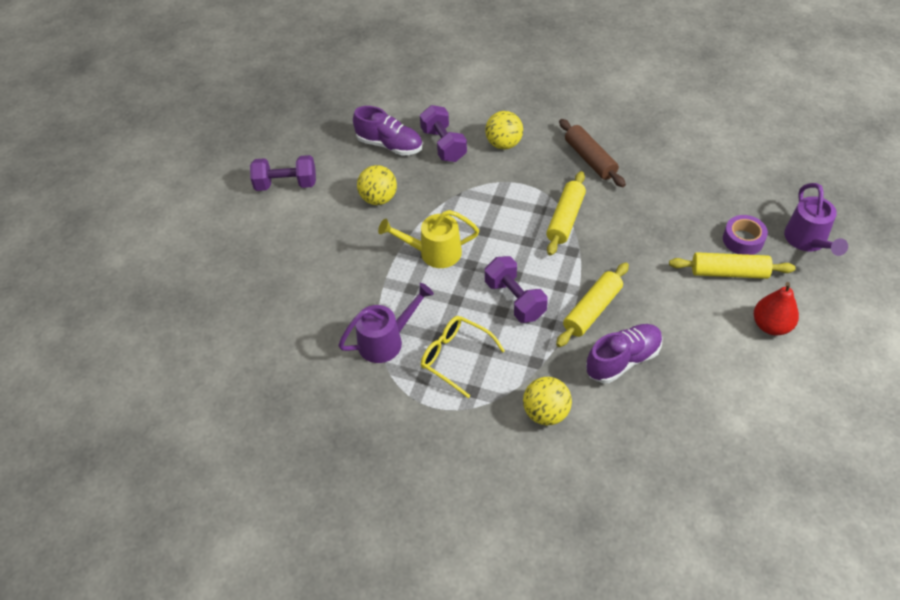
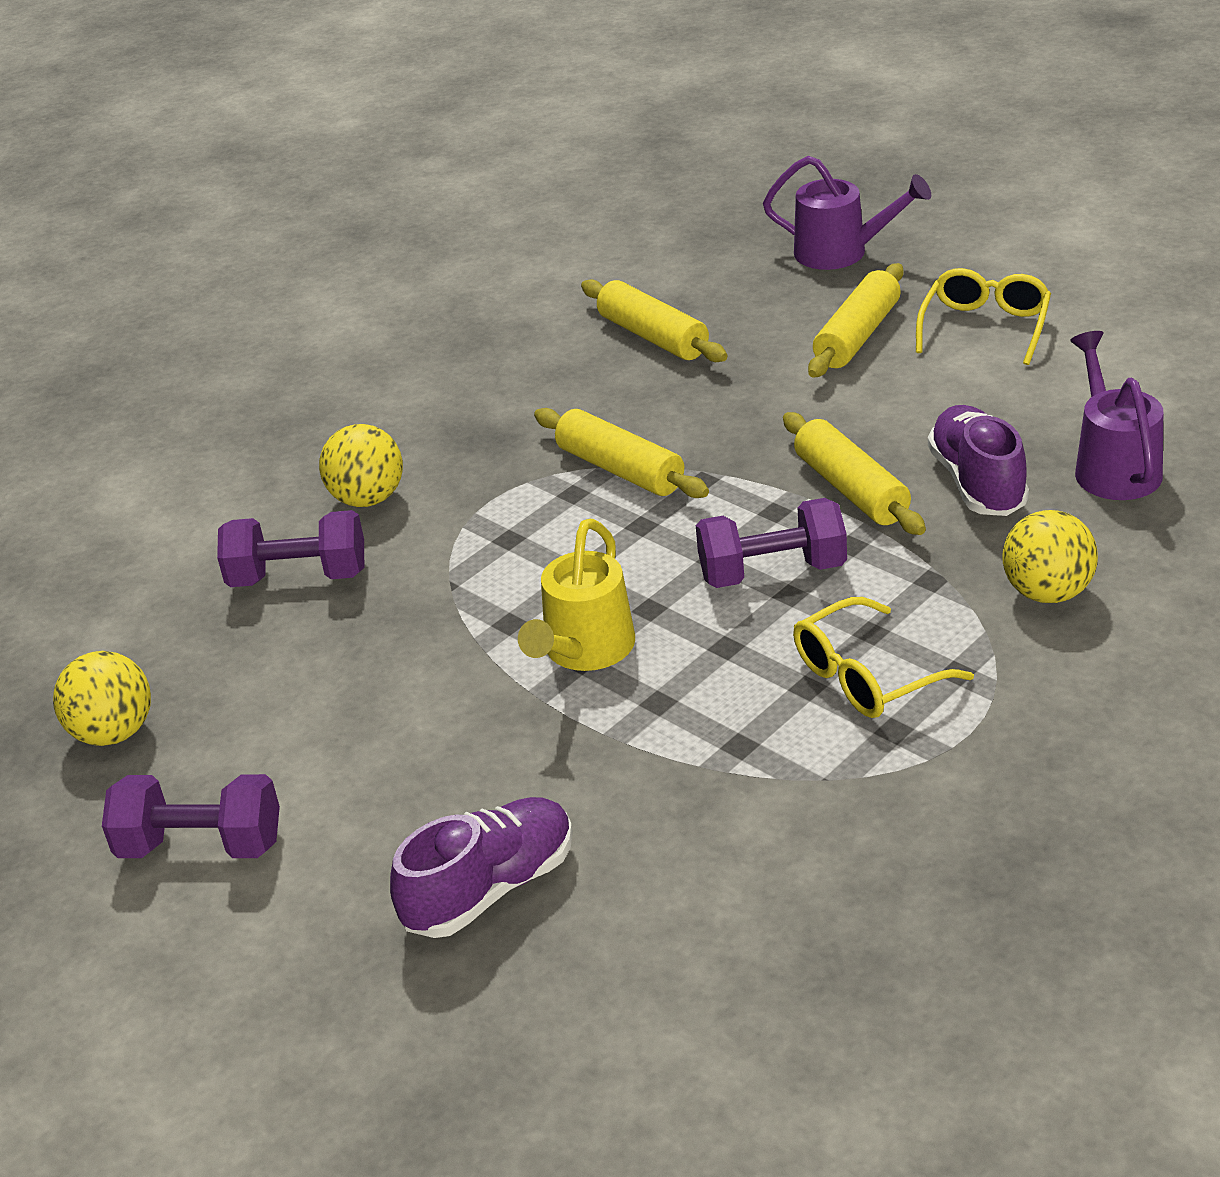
camera: 65 degrees left, 15 degrees down
(286, 184) = (201, 846): purple dumbbell -> purple dumbbell turned 75 degrees clockwise
(379, 199) = (373, 701): yellow ball -> yellow ball (114, 733)
(387, 340) = (772, 763): purple watering can -> purple watering can (1113, 466)
(390, 145) = (228, 654): purple shoe -> purple shoe (490, 889)
(590, 159) = (497, 409): brown rolling pin -> none
(680, 192) = (653, 337): none -> yellow rolling pin
(743, 240) = (799, 306): purple tape -> none
(771, 325) = (985, 327): red pear -> yellow glasses

